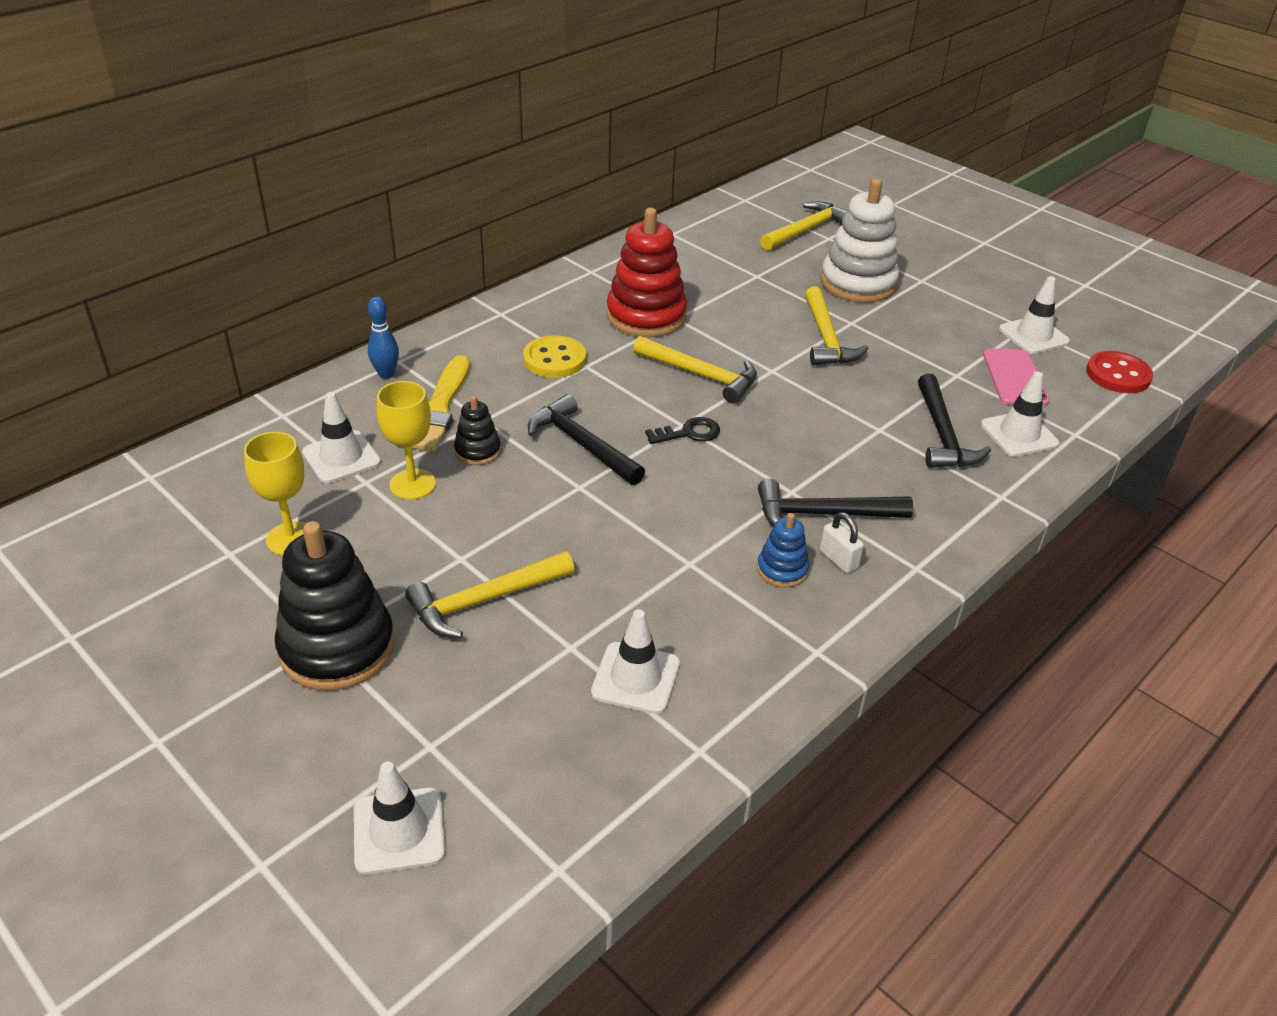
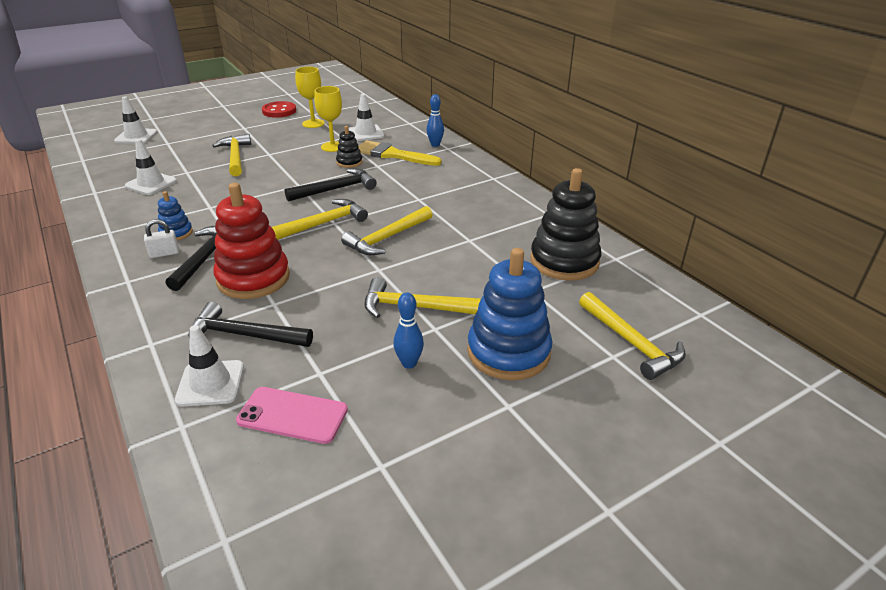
camera: 105 degrees right, 5 degrees down
(337, 647) = (238, 130): black stacking toy -> black stacking toy (564, 261)
(554, 359) = (430, 190): yellow button -> none
(646, 316) = (475, 227): red stacking toy -> red stacking toy (253, 278)
(689, 433) = (323, 223): black key -> yellow hammer
(858, 283) = (508, 352): white stacking toy -> blue stacking toy
(909, 330) = (409, 363): none -> blue bowling pin
(1033, 336) = (360, 467): white traffic cone -> none
(1118, 375) = (246, 519): red button -> red button (279, 111)

